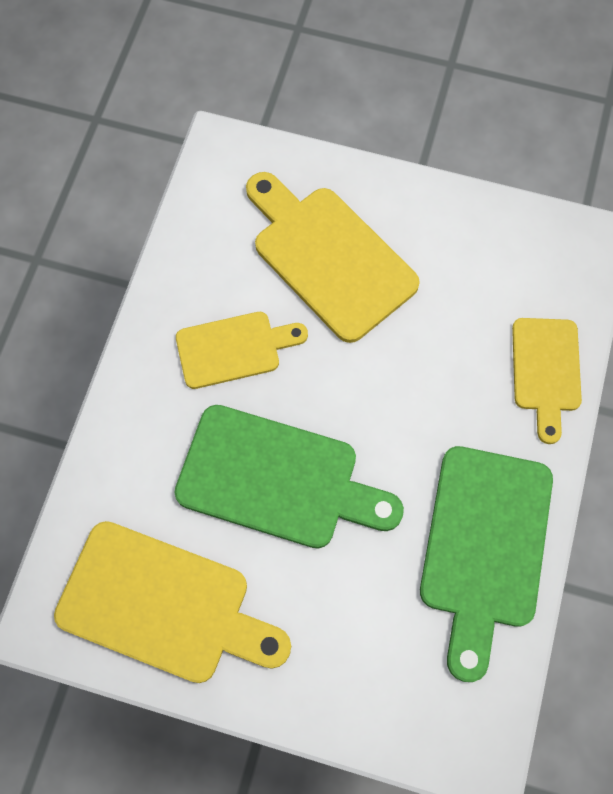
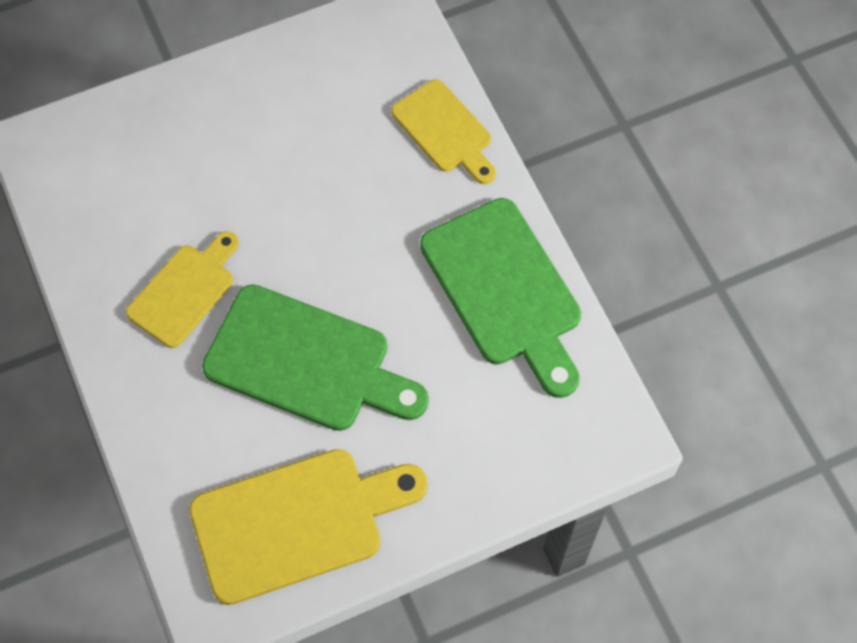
camera: 40 degrees left, 5 degrees down
(277, 479) = (307, 362): green cutting board -> green cutting board turned 45 degrees clockwise
(328, 257) = (202, 166): yellow cutting board -> none

